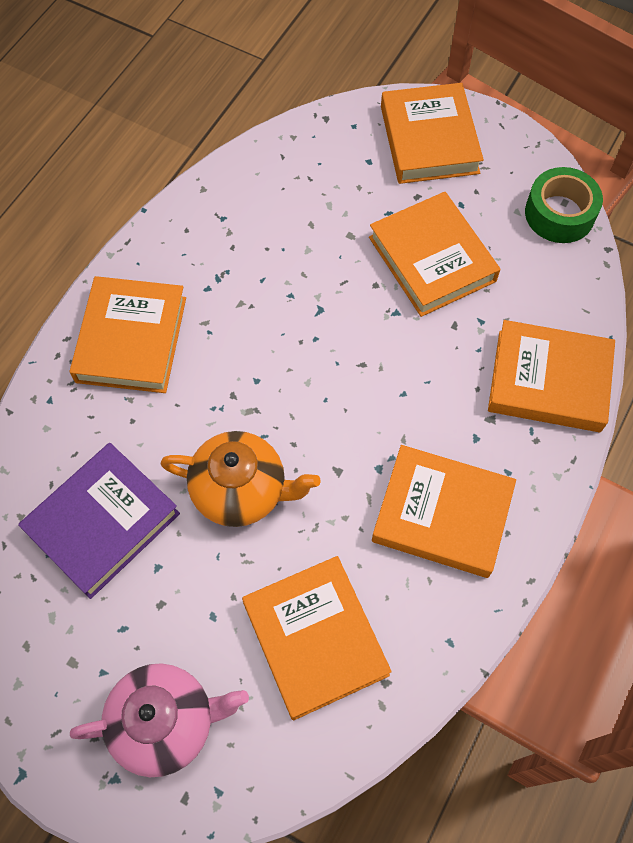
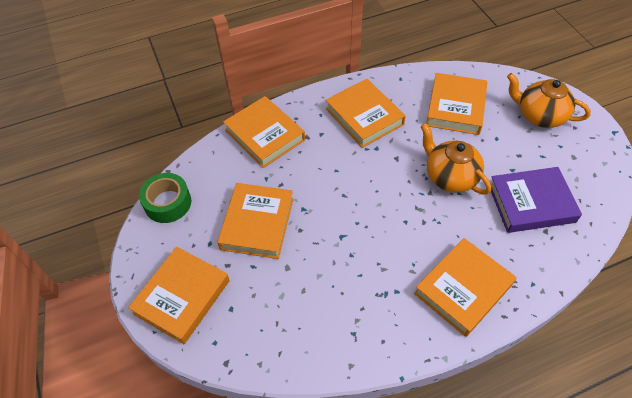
camera: 140 degrees left, 10 degrees down
(165, 722) = (539, 116): pink teapot -> orange teapot

